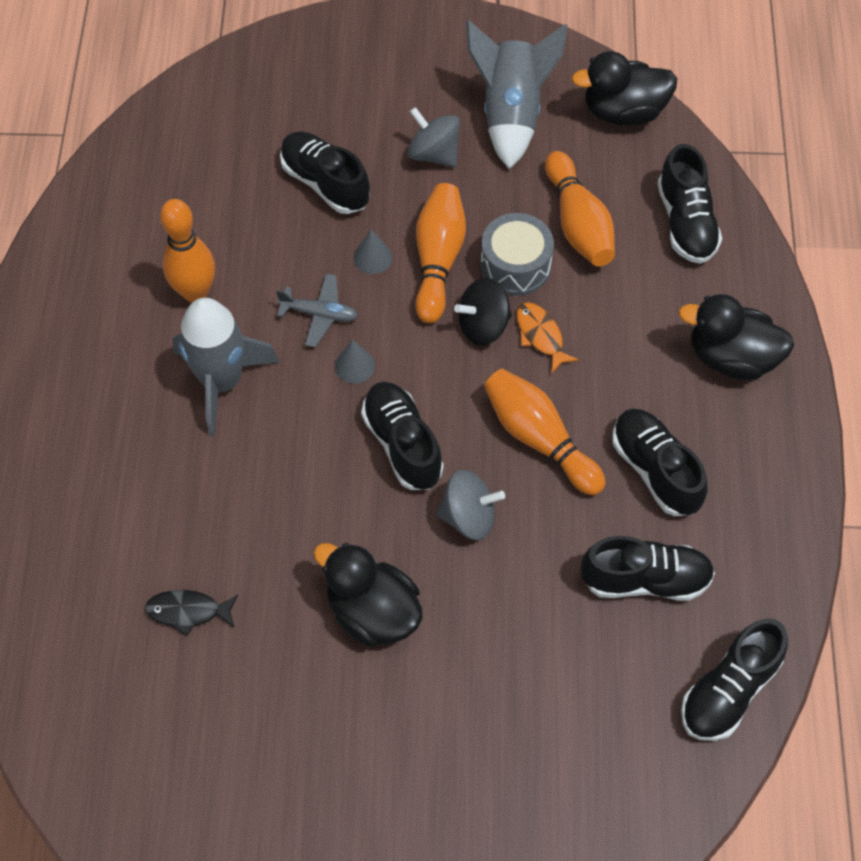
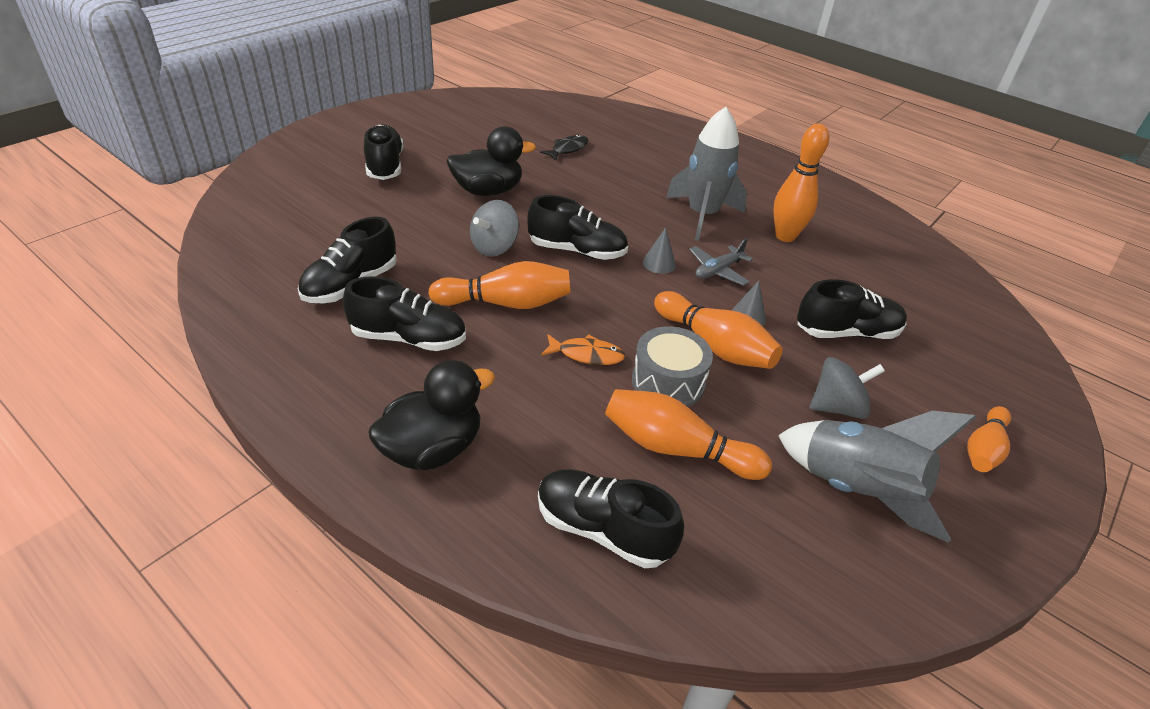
camera: 125 degrees right, 20 degrees down
(394, 61) = (983, 449): none -> orange bowling pin
(483, 325) = (628, 332): black spinning top -> none
(623, 112) = (797, 589): black duck -> none
(729, 690) = (239, 271): black shoe -> black shoe (385, 166)

